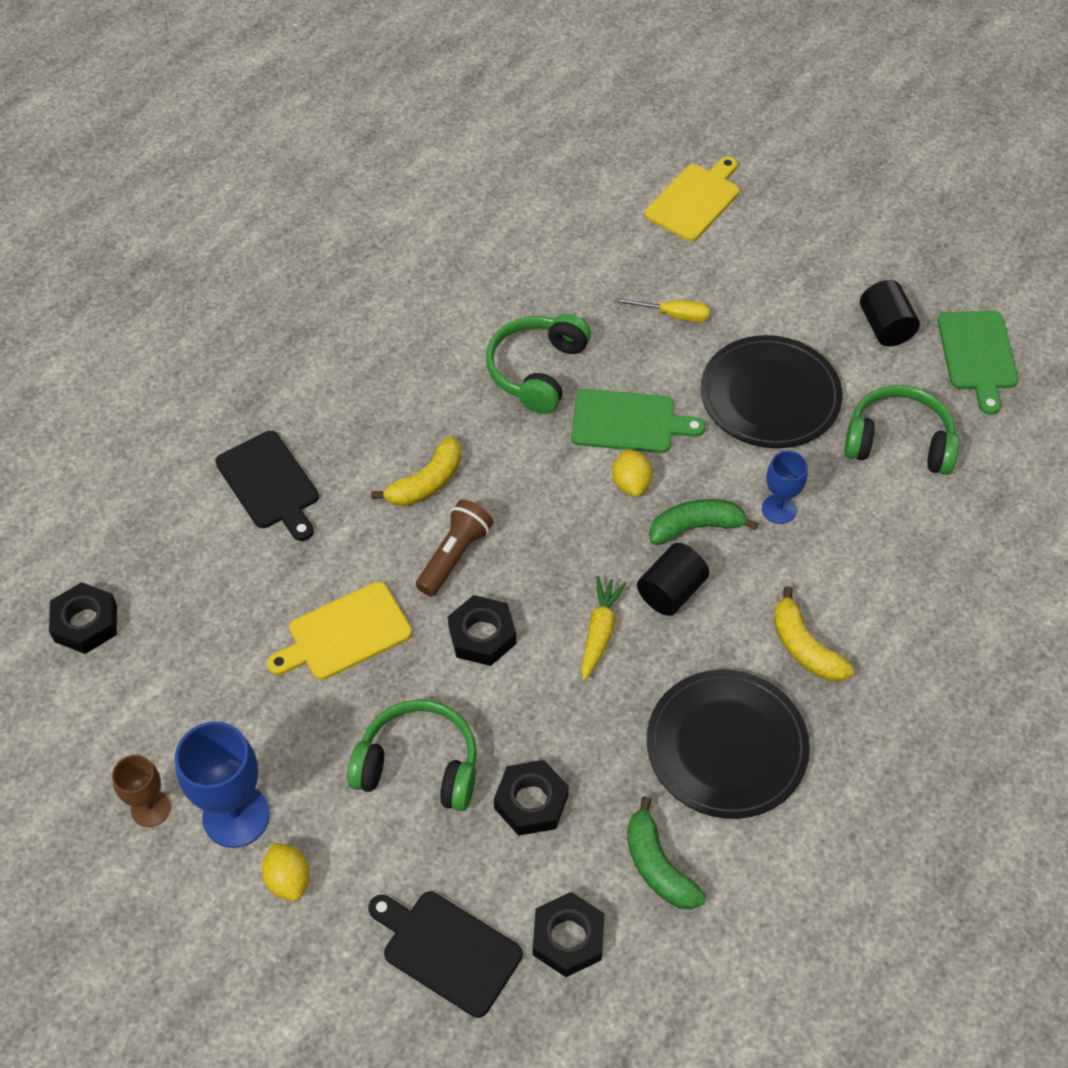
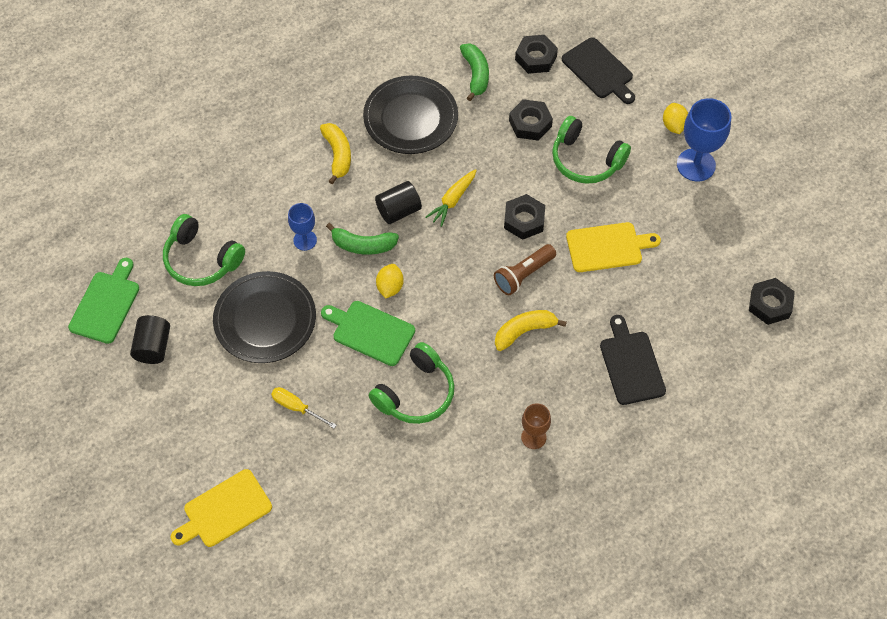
camera: 160 degrees left, 5 degrees up
(150, 808) = (744, 183): brown goblet -> brown goblet (533, 437)

